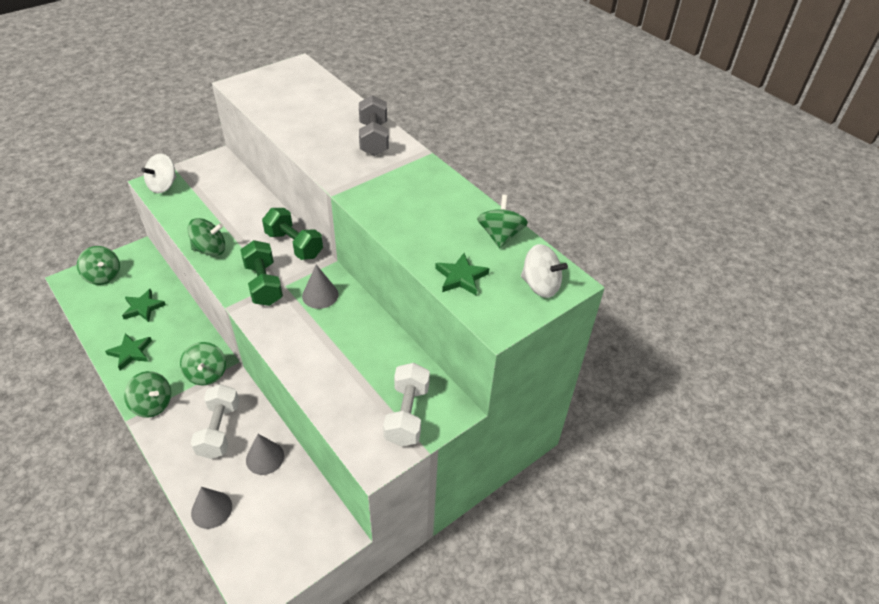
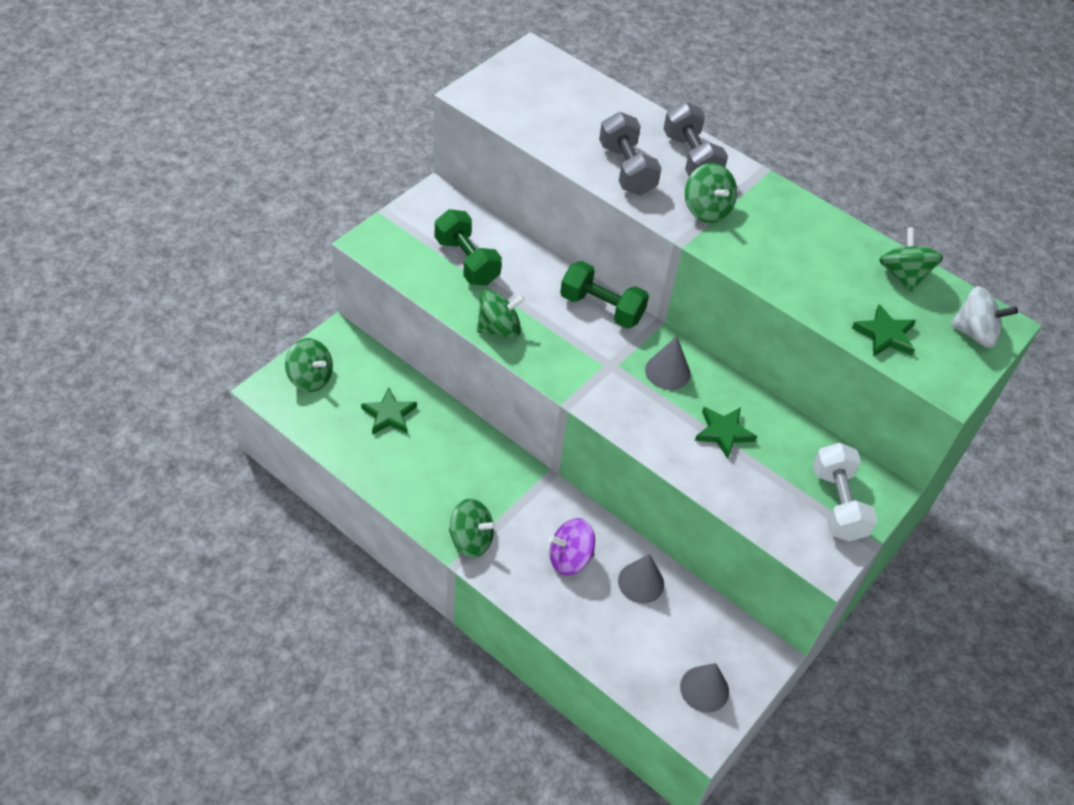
camera: 15 degrees left, 5 degrees up
(131, 352) = (406, 477): green star -> green star (723, 433)
(163, 186) = (385, 245): white spinning top -> none
(206, 374) = (518, 490): green spinning top -> green spinning top (706, 210)
(211, 509) = (609, 653): grey cone -> grey cone (704, 689)
(219, 430) = (570, 558): white dumbbell -> purple spinning top
(263, 284) = (592, 367): green dumbbell -> green dumbbell (467, 261)
(320, 141) = (626, 169): none -> grey dumbbell

